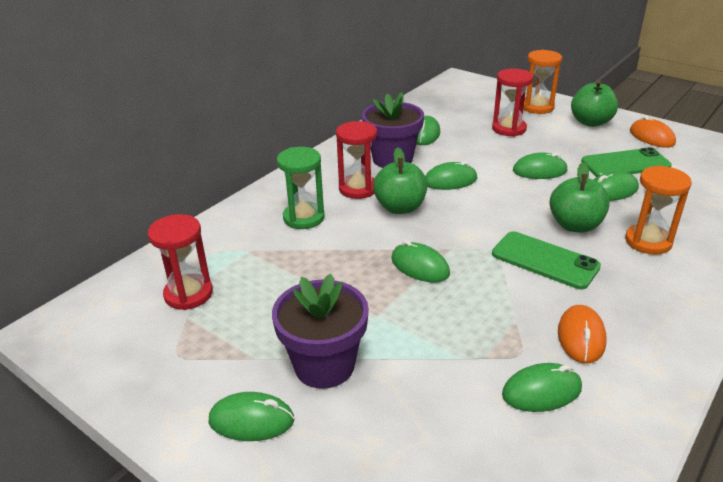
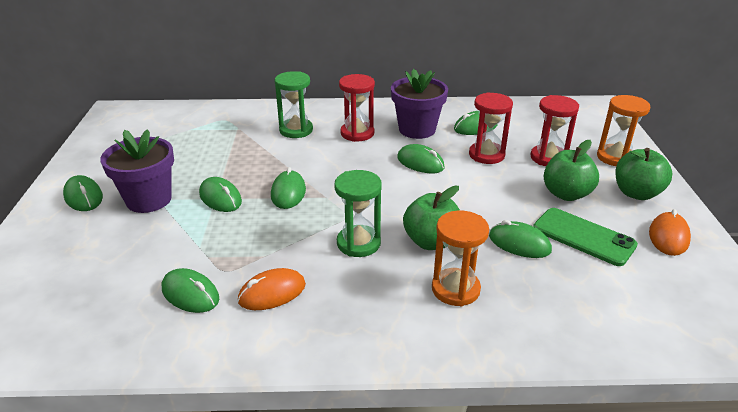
camera: 50 degrees right, 0 degrees up
(188, 294) = (177, 131): red hourglass -> red hourglass (486, 155)
(400, 207) = (354, 157): green apple -> green apple (566, 194)
(539, 171) = (498, 196): green mouse -> green mouse (220, 198)
(545, 260) = (358, 243): green phone -> green hourglass

